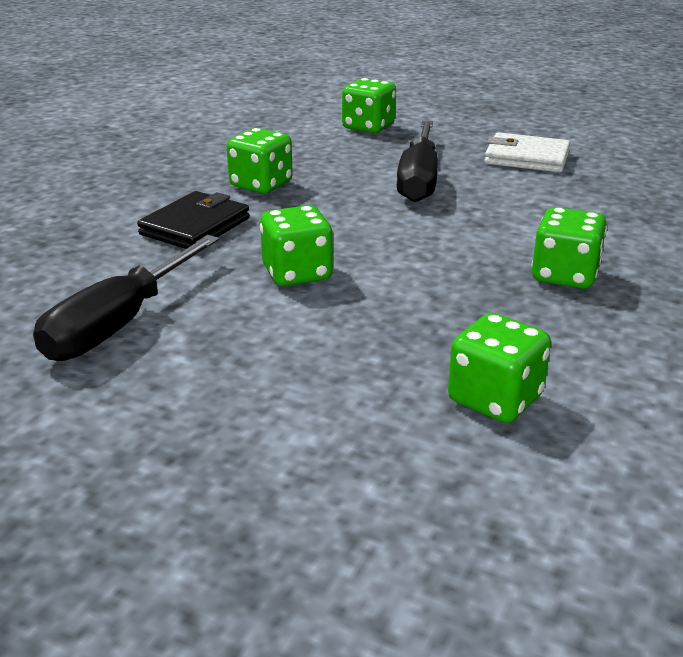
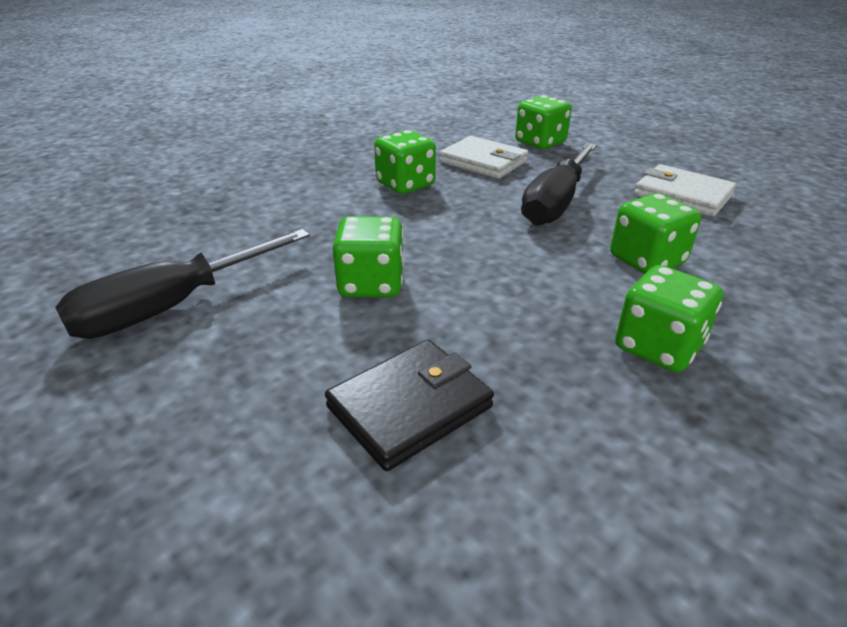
camera: 20 degrees right, 5 degrees up
(195, 226) = (318, 216): black wallet -> black wallet (409, 407)
(324, 153) = (483, 162): none -> white wallet
(495, 399) = (477, 514): green dice -> green dice (646, 260)

